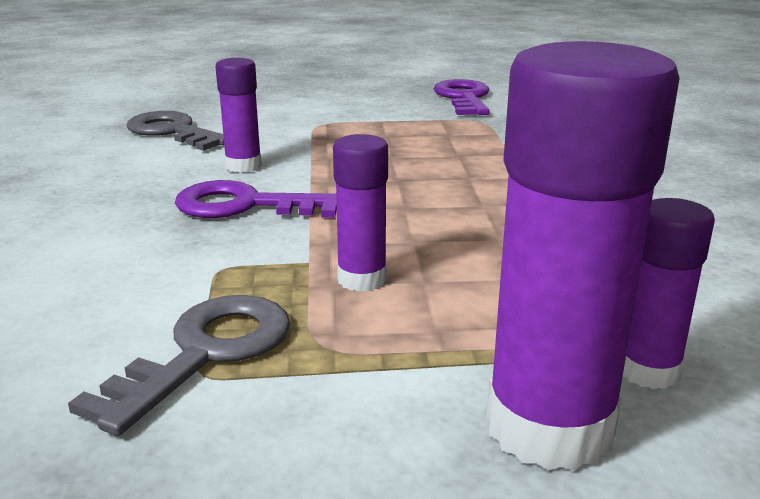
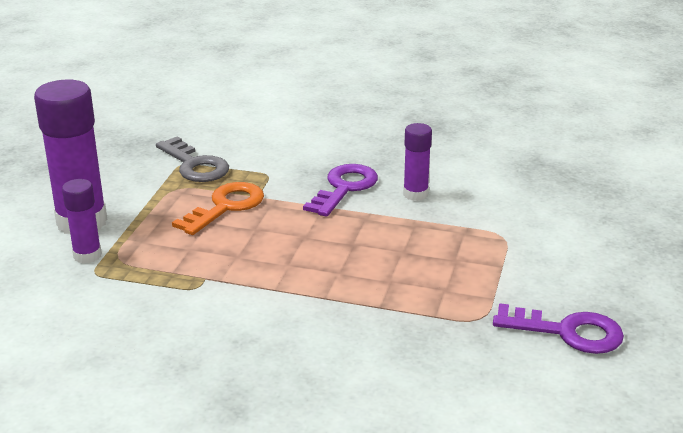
camera: 110 degrees right, 5 degrees up
(173, 132) = (508, 176): grey key -> none
(362, 279) = (225, 207): purple glue stick -> orange key

